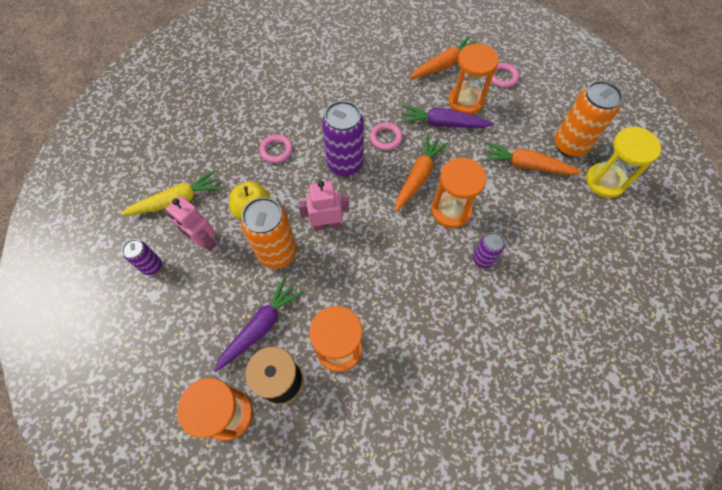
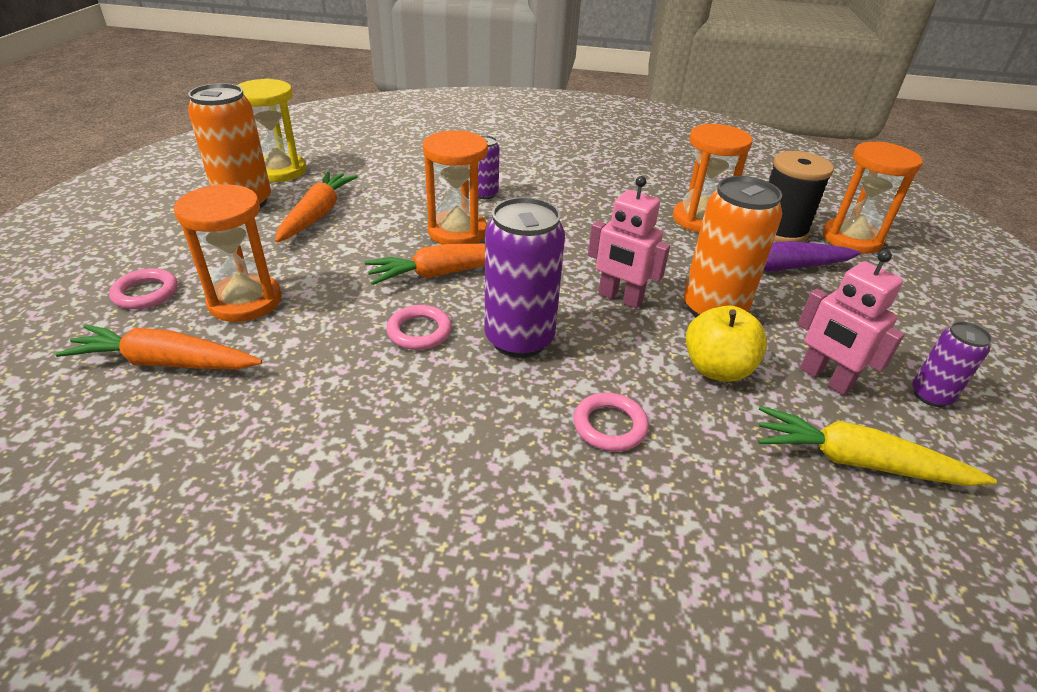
camera: 140 degrees left, 25 degrees down
(204, 241) = (825, 378): pink robot -> pink robot turned 150 degrees clockwise
(443, 123) = (321, 298): purple carrot -> none
(526, 165) = (317, 215): orange carrot -> orange carrot turned 135 degrees counterclockwise

